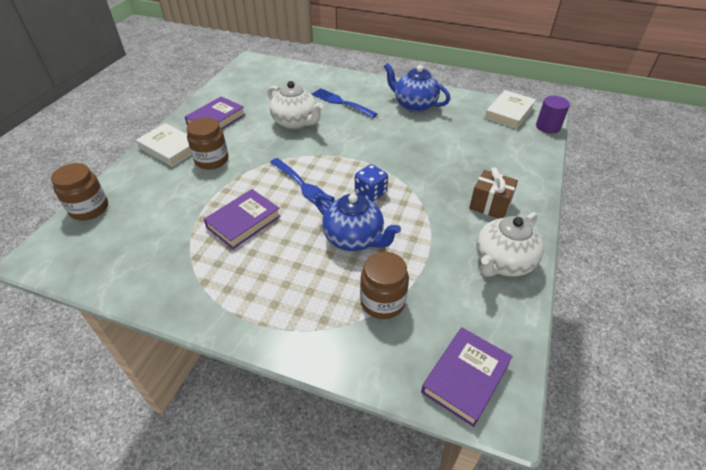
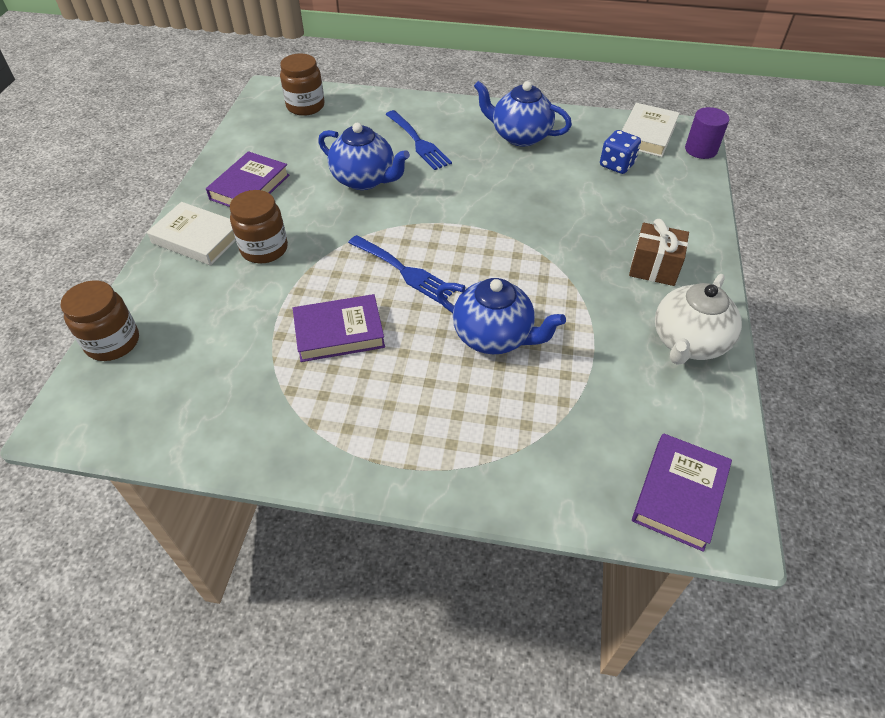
camera: 10 degrees left, 5 degrees up
(243, 222) = (339, 332): purple book -> purple book turned 45 degrees clockwise
(295, 122) = (364, 179): white teapot -> blue teapot
(341, 102) = (418, 142): blue fork -> blue fork turned 150 degrees counterclockwise
(370, 193) = (497, 270): blue dice -> blue dice (617, 165)
(382, 302) = (554, 415): brown jar -> brown jar (305, 106)

